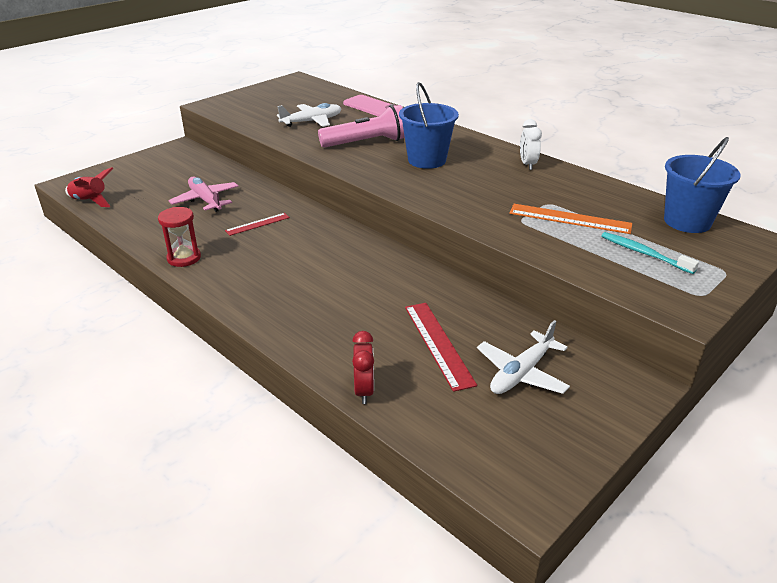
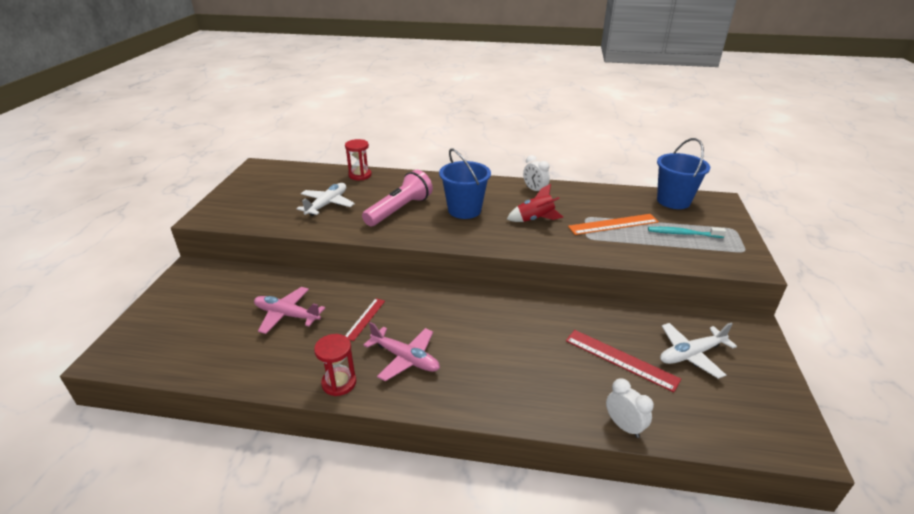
camera: 35 degrees left, 0 degrees up
(90, 201) = (160, 366): red rocket -> red rocket (535, 219)
(251, 263) = (405, 358): none -> pink plane
(364, 390) = (624, 426): red clock -> white clock
(371, 107) = (360, 175): pink phone -> red hourglass
(521, 373) = (691, 354): white plane -> white plane turned 60 degrees clockwise

